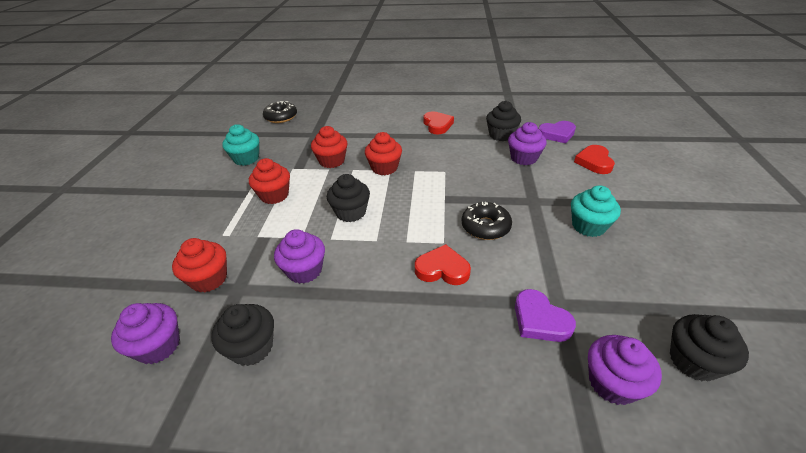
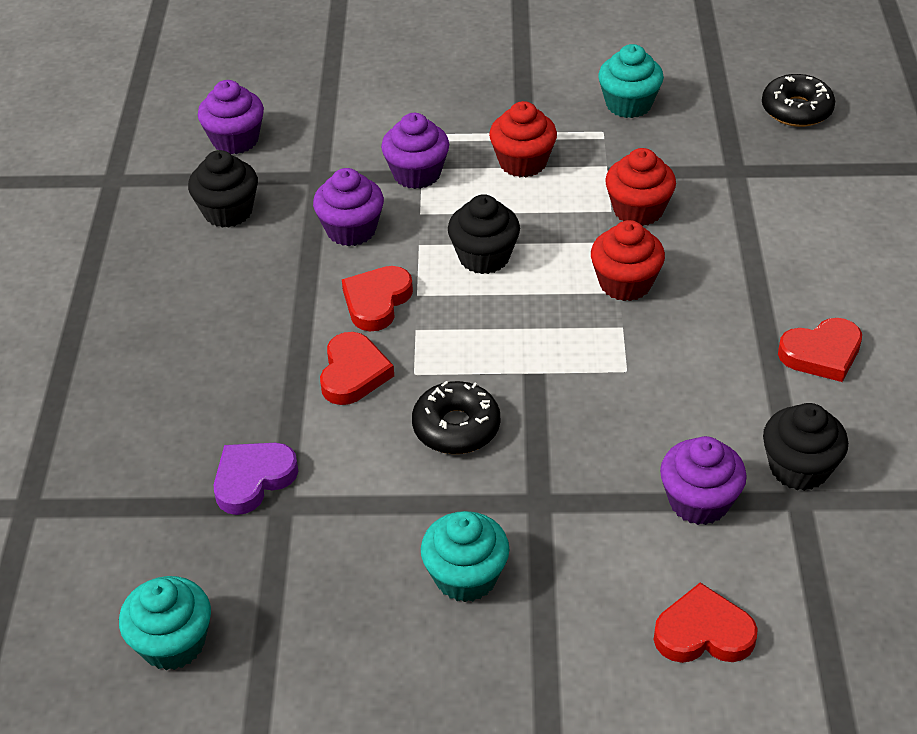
camera: 85 degrees right, 5 degrees up
(209, 279) = (336, 147): red cupcake -> none
(379, 258) = (376, 301): none -> red heart
(557, 134) = (828, 579): purple heart -> none
(612, 383) = (150, 542): purple cupcake -> purple cupcake (417, 174)
(693, 361) = (173, 643): black cupcake -> turquoise cupcake

